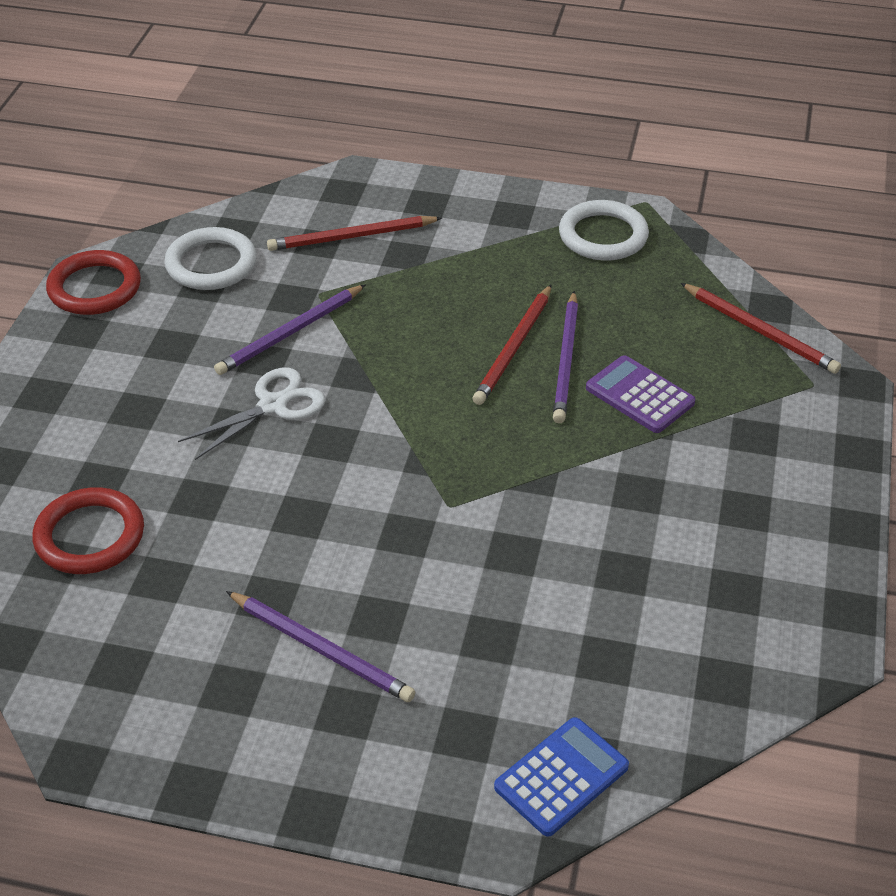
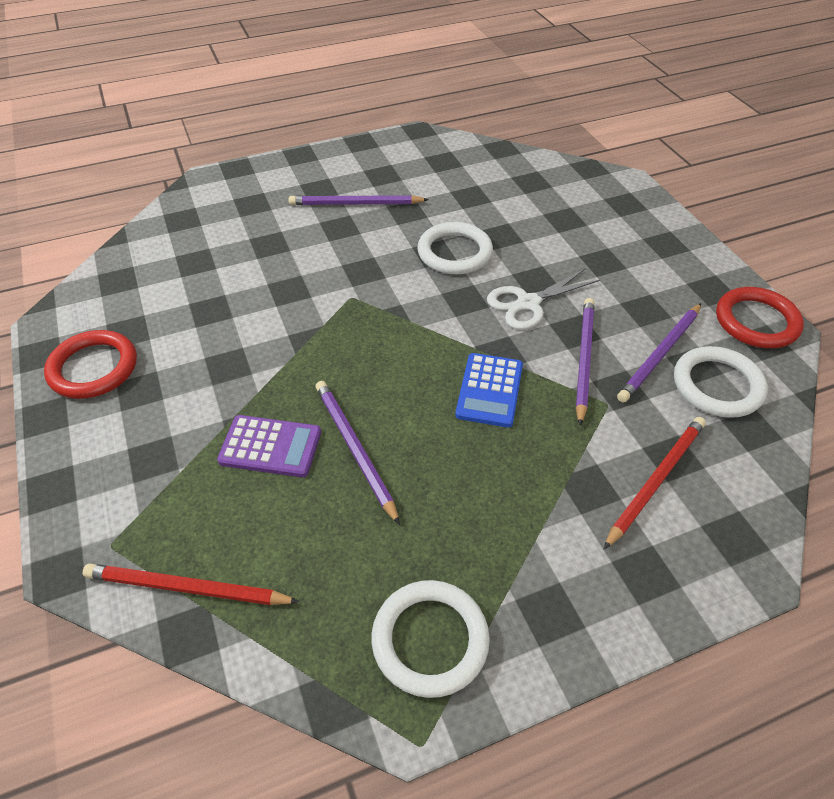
camera: 145 degrees right, 5 degrees up
(90, 536) = (530, 196): red ring -> red ring (93, 368)
(220, 305) = (660, 354): none -> purple pencil
(273, 405) = (528, 303): white scissors -> white scissors turned 45 degrees clockwise
(277, 503) = (454, 252): none -> white ring
(514, 348) = (407, 437): red pencil -> none
(561, 777) = (190, 207): blue calculator -> blue calculator (489, 390)

